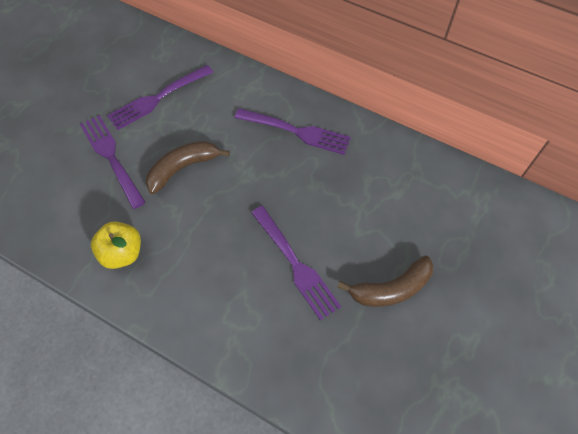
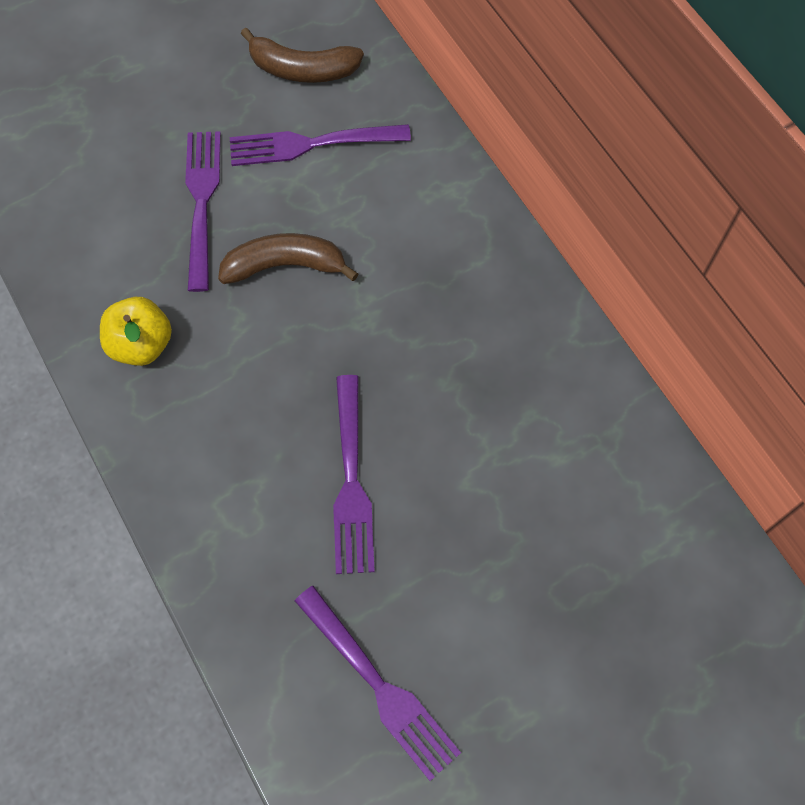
camera: 30 degrees right, 5 degrees up
(295, 131) = (472, 290): purple fork -> purple fork (378, 685)
(391, 289) = (458, 586): brown banana -> brown banana (302, 69)

